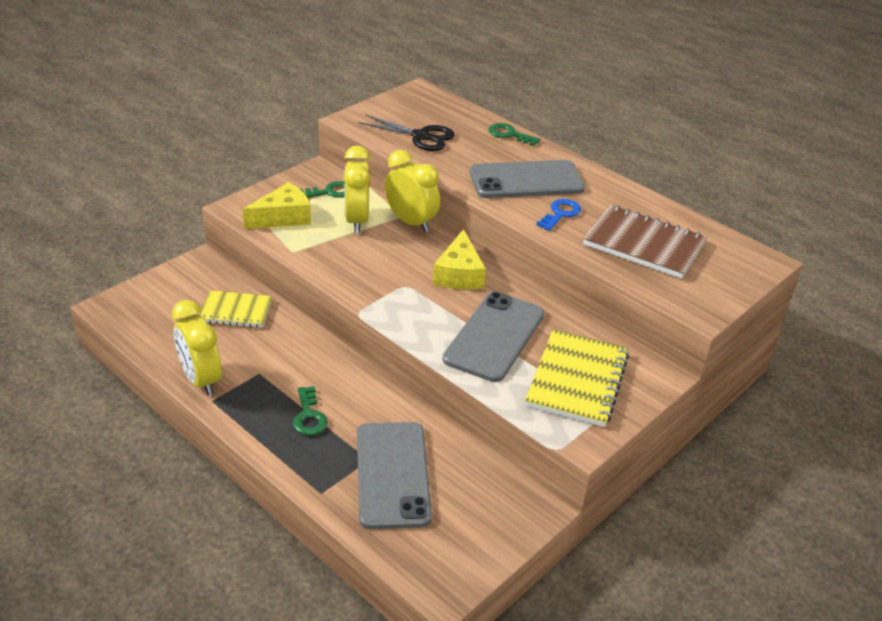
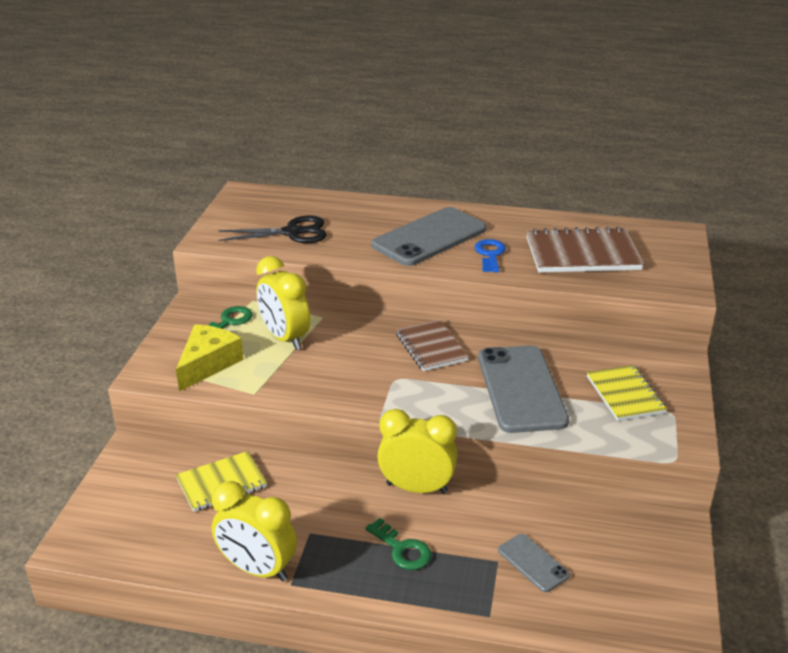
camera: 30 degrees left, 5 degrees down
(392, 474) = (533, 563): grey phone -> grey phone, size x0.48
(411, 222) = (337, 319): yellow clock -> yellow clock (416, 488)
(459, 274) = (431, 347): yellow cheese -> brown notebook
(509, 134) = (369, 203): green key -> none
(577, 380) = (625, 395): yellow notebook -> yellow notebook, size x0.64

